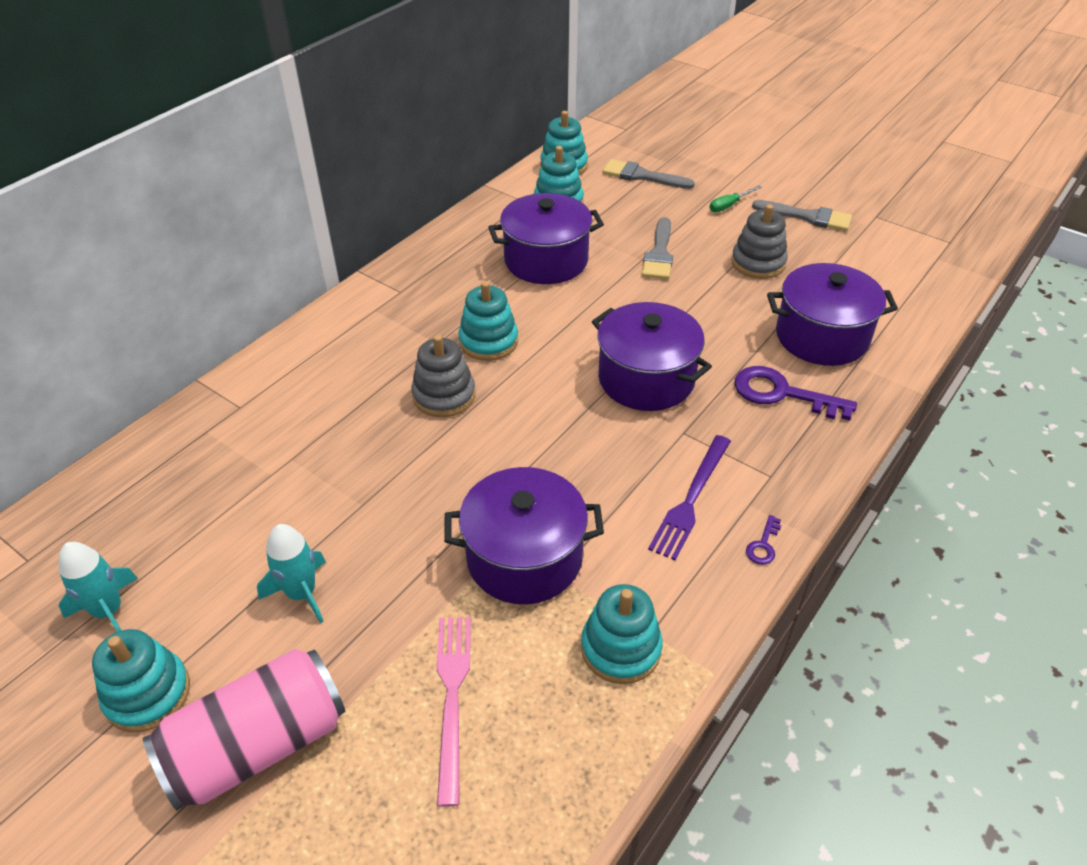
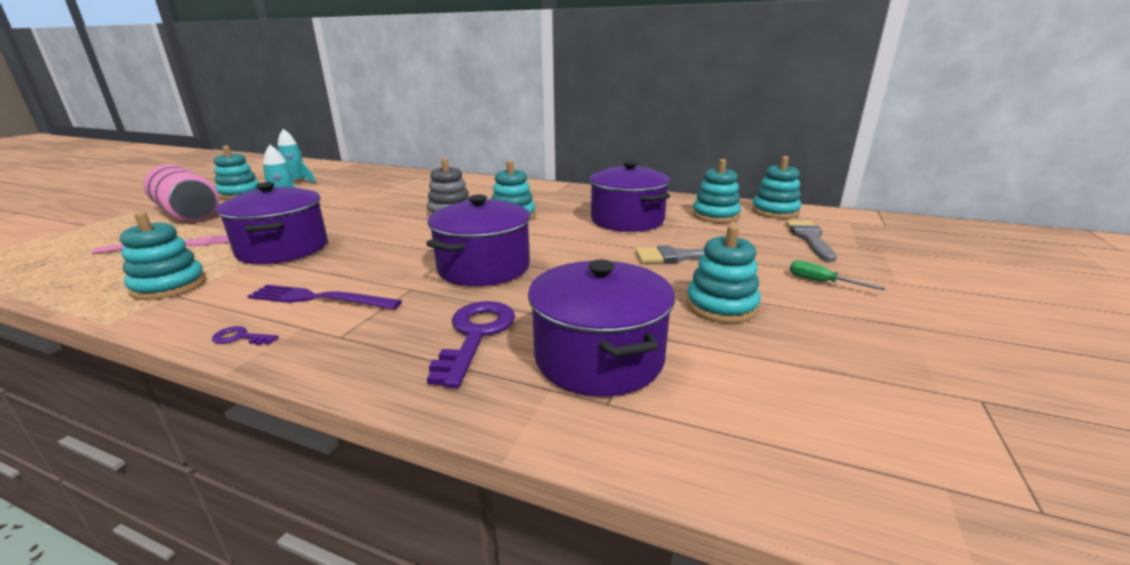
camera: 75 degrees right, 20 degrees down
(758, 263) = (721, 306): grey stacking toy -> turquoise stacking toy
(808, 217) = (877, 334): grey brush -> none

